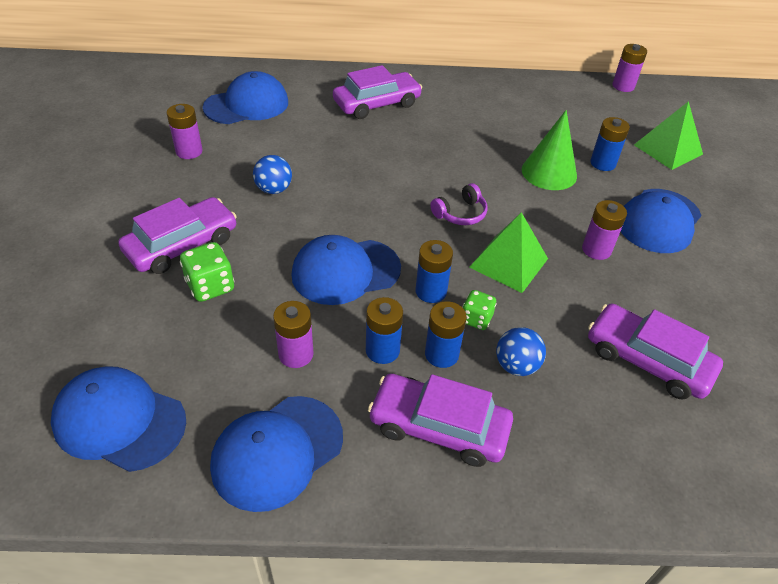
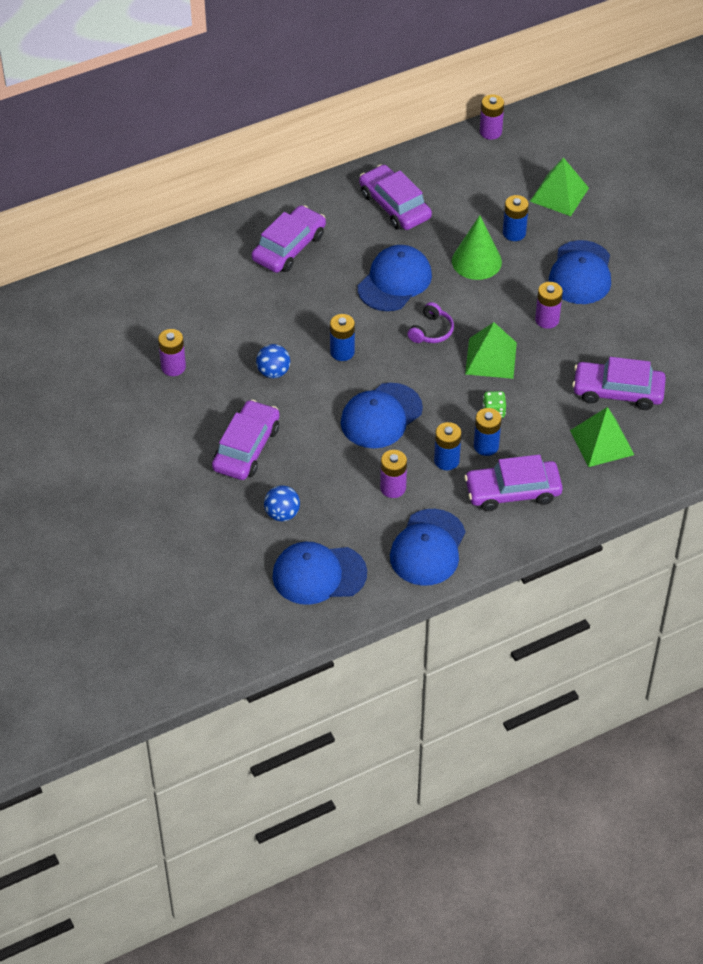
camera: 25 degrees left, 5 degrees up
(210, 286) = (296, 469): green dice -> none
(247, 105) = (177, 298): blue cap -> blue cap (394, 281)
(431, 291) = (450, 405): blue battery -> blue battery (342, 352)
(497, 107) = (394, 205): none -> purple car
(516, 366) = (537, 432): blue ball -> blue ball (282, 514)
(596, 415) = (602, 442): none -> green pyramid

